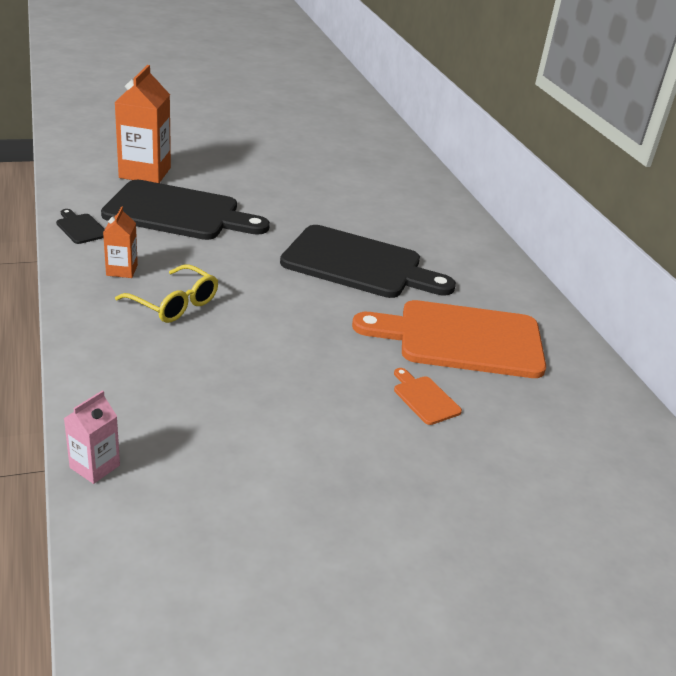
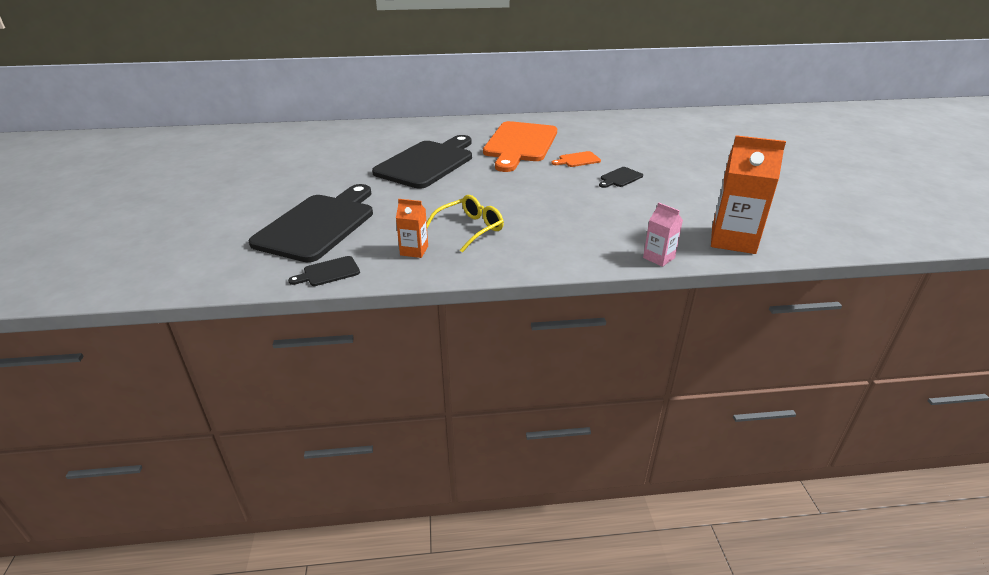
camera: 75 degrees left, 0 degrees up
(145, 173) = (223, 240): orange carton -> orange carton (733, 240)
(366, 444) = (620, 178): none -> black cutting board

